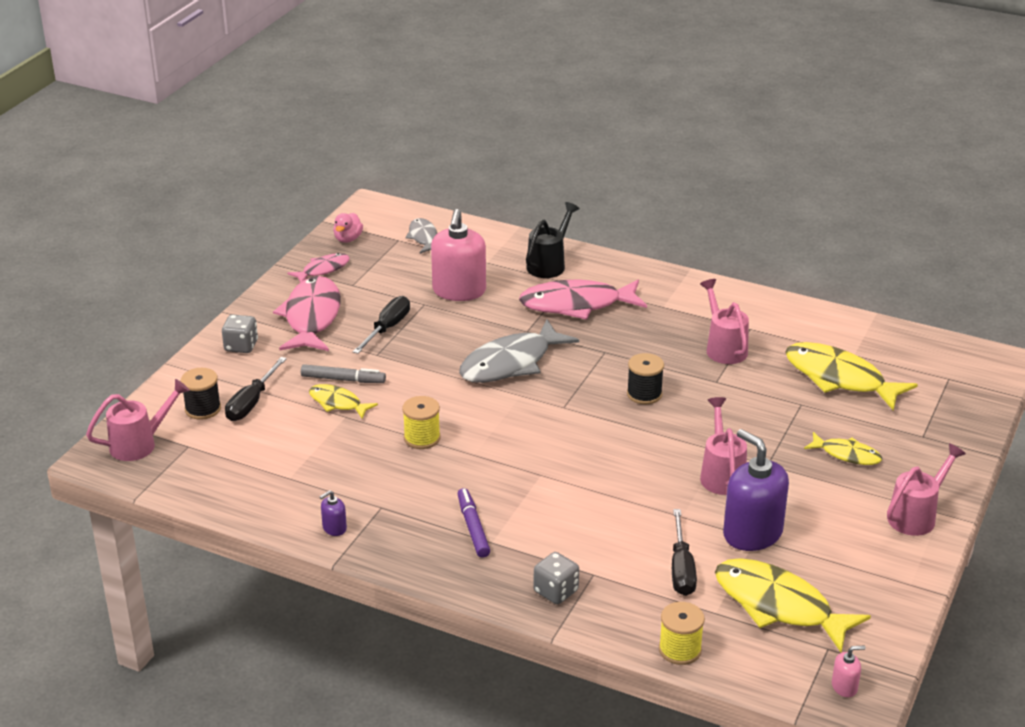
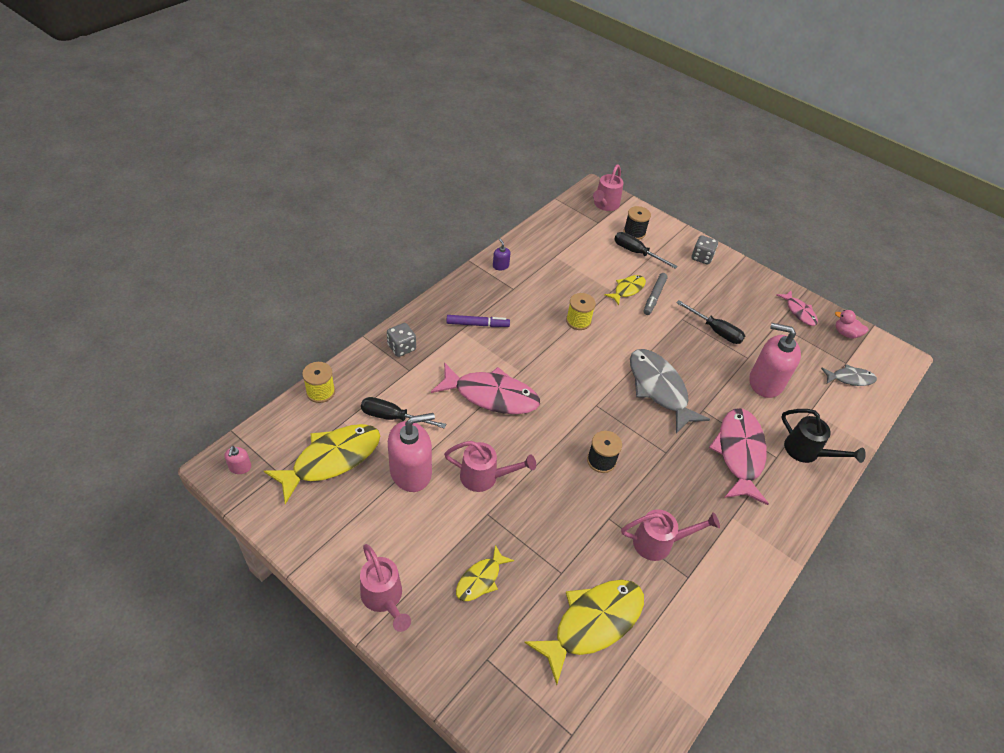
camera: 100 degrees right, 15 degrees up
(140, 444) = (605, 205): pink watering can -> pink watering can turned 45 degrees clockwise
(312, 317) = (734, 295): pink fish -> pink fish (491, 395)
(752, 533) = (411, 472): purple soap dispenser -> pink soap dispenser

